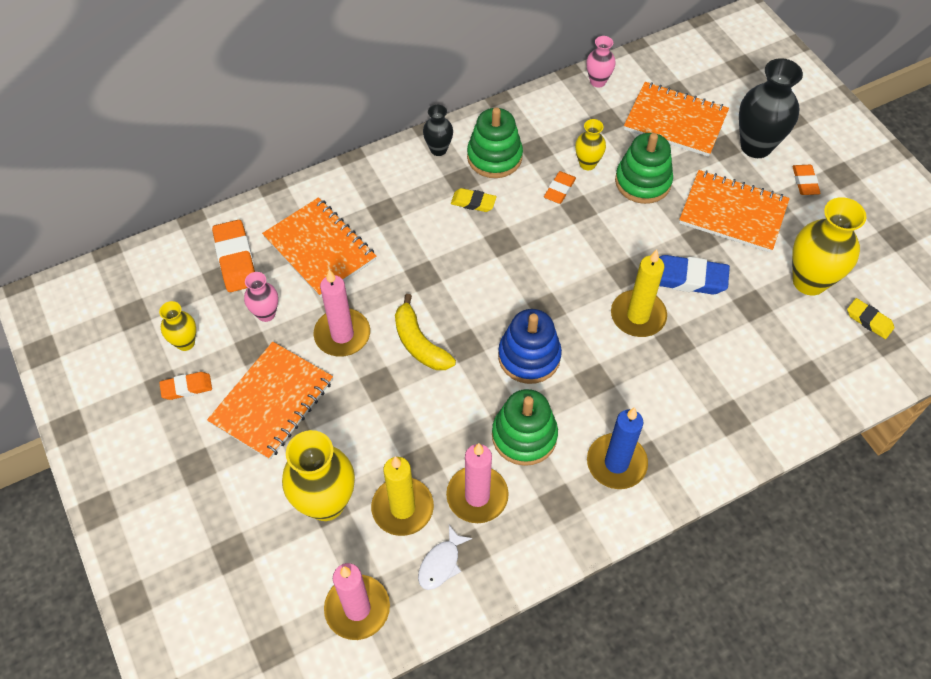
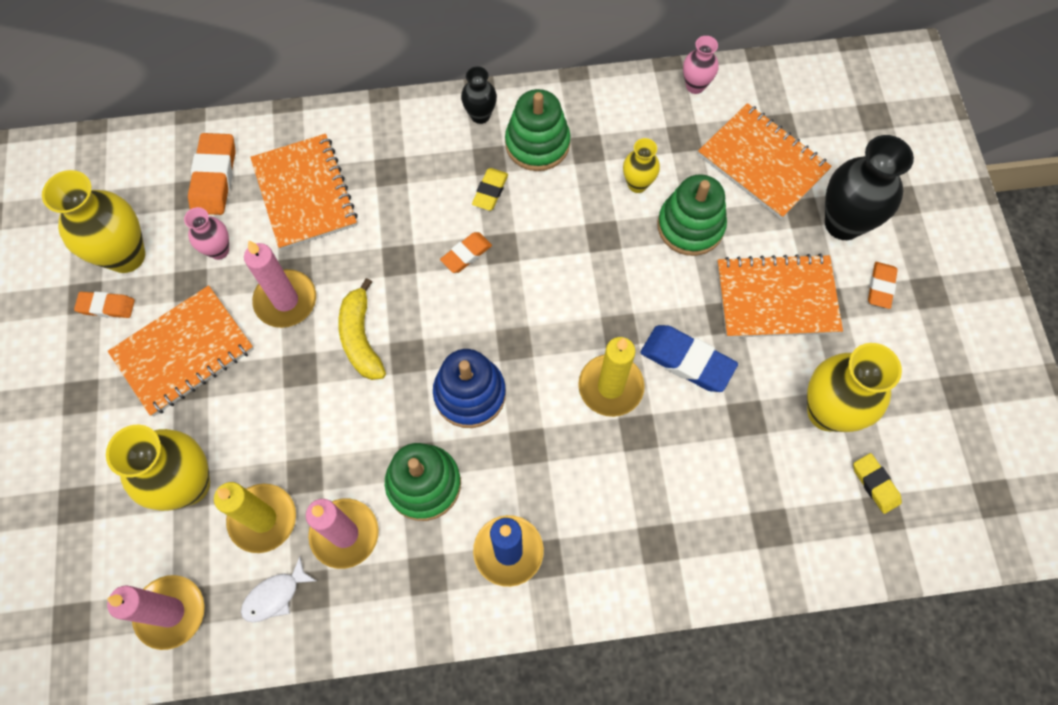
camera: 20 degrees right, 10 degrees up
(185, 342) = (126, 255): yellow vase -> yellow vase, size x1.87
(473, 202) = (490, 191): yellow eraser -> yellow eraser turned 75 degrees clockwise
(559, 190) = (591, 206): orange eraser -> orange eraser (466, 254)
(733, 213) = (777, 298): orange notebook -> orange notebook turned 45 degrees counterclockwise

